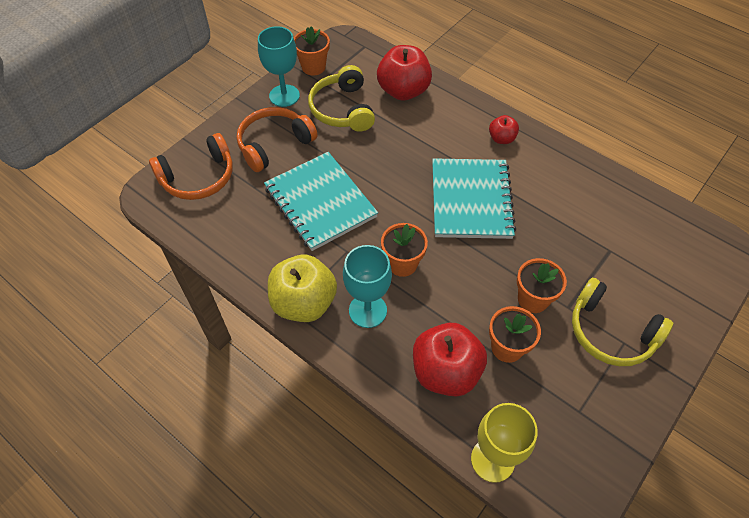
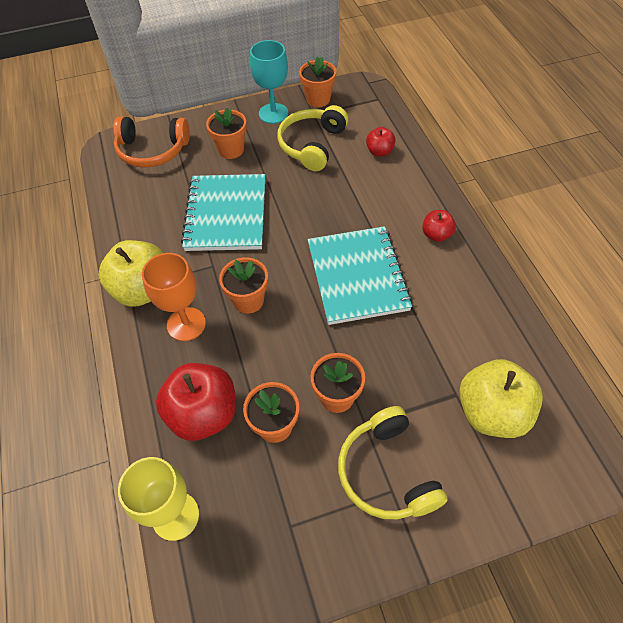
camera: 35 degrees right, 0 degrees up
(274, 144) = (231, 150): orange headphones -> orange flower pot
(367, 310) = (186, 324): turquoise goblet -> orange goblet
(403, 91) = (379, 151): red apple -> red apple, size x0.51
(471, 200) = (357, 276): turquoise notebook -> turquoise notebook turned 45 degrees counterclockwise
(642, 249) = (491, 412): none -> yellow apple

